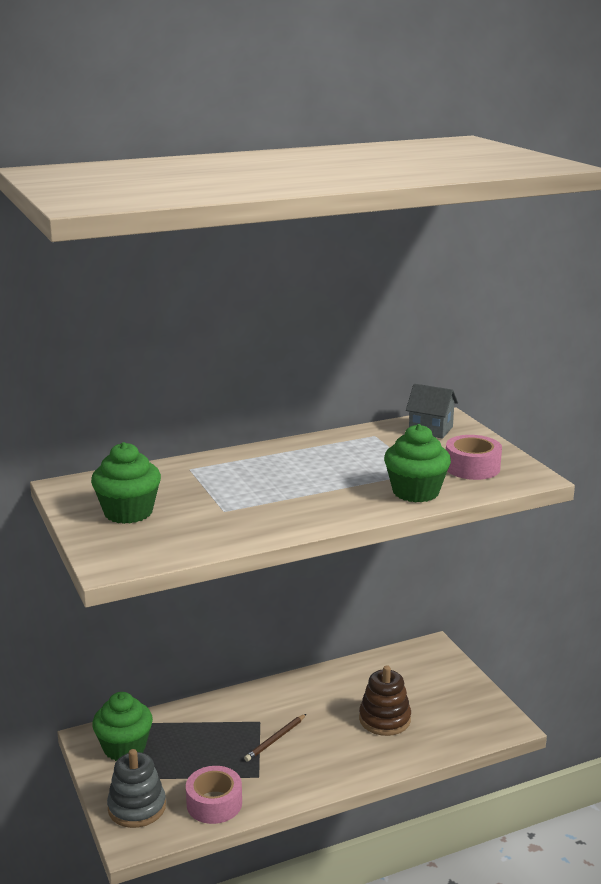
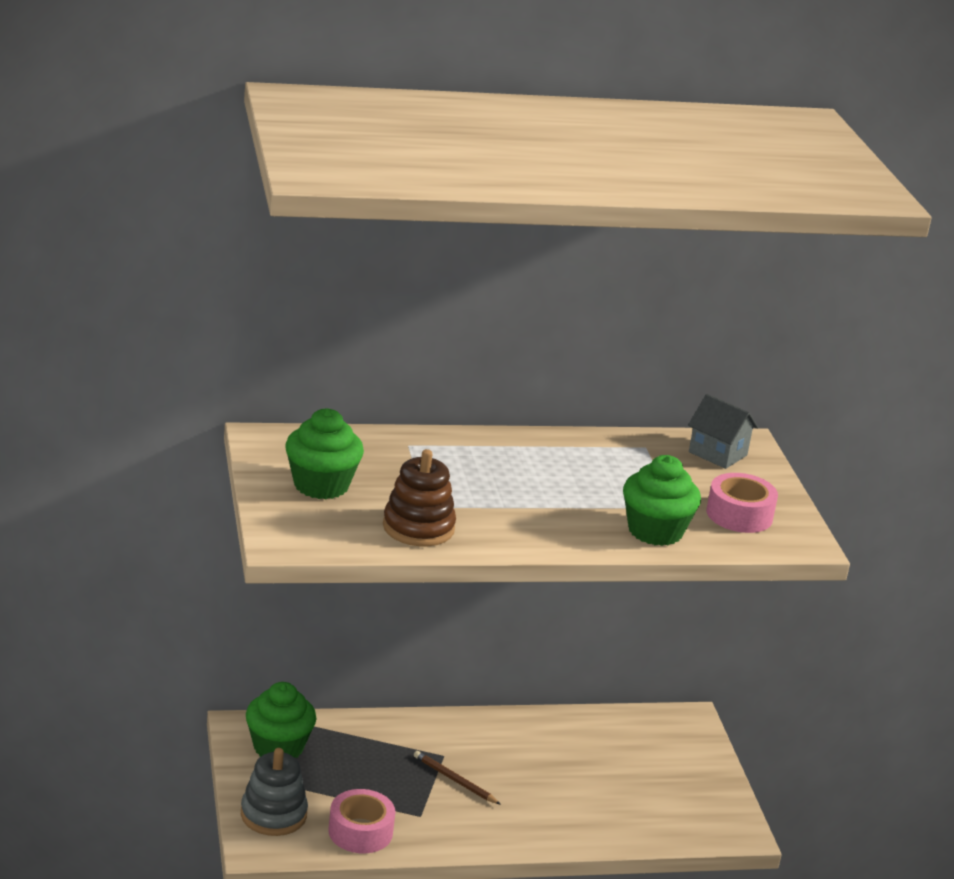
camera: 10 degrees right, 5 degrees up
(275, 739) = (454, 780): brown pencil -> brown pencil turned 75 degrees clockwise
(384, 719) = (592, 789): brown stacking toy -> brown stacking toy (418, 528)

